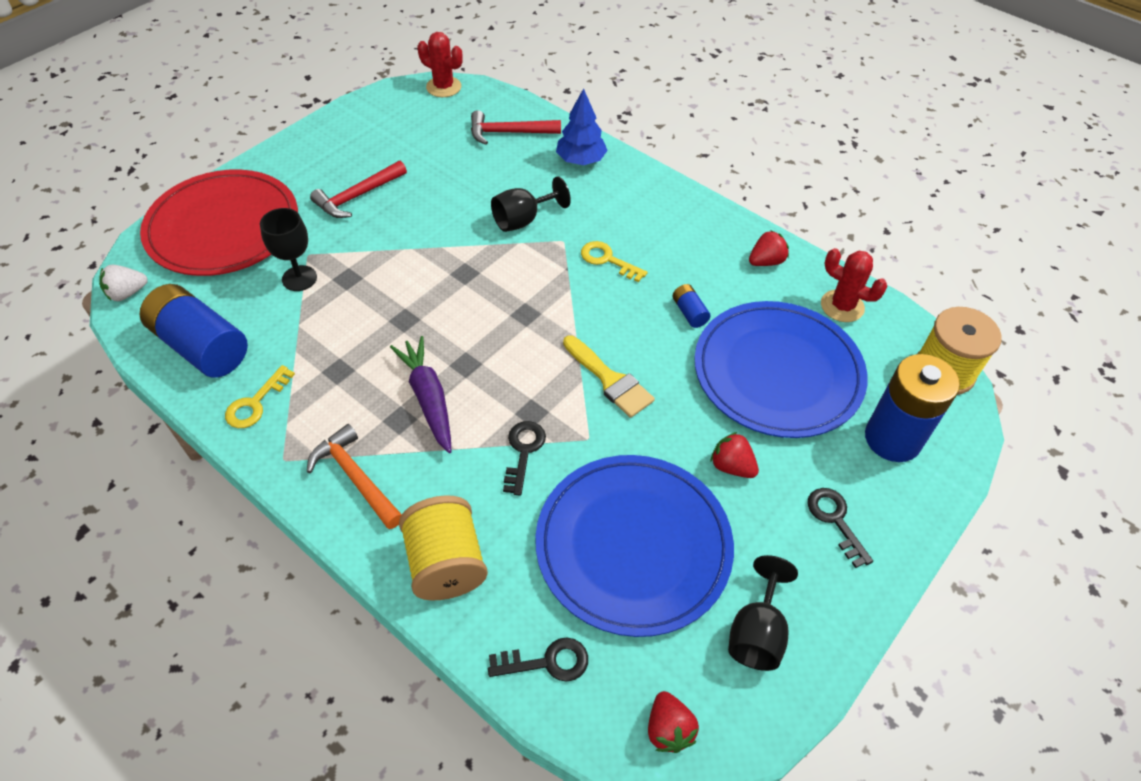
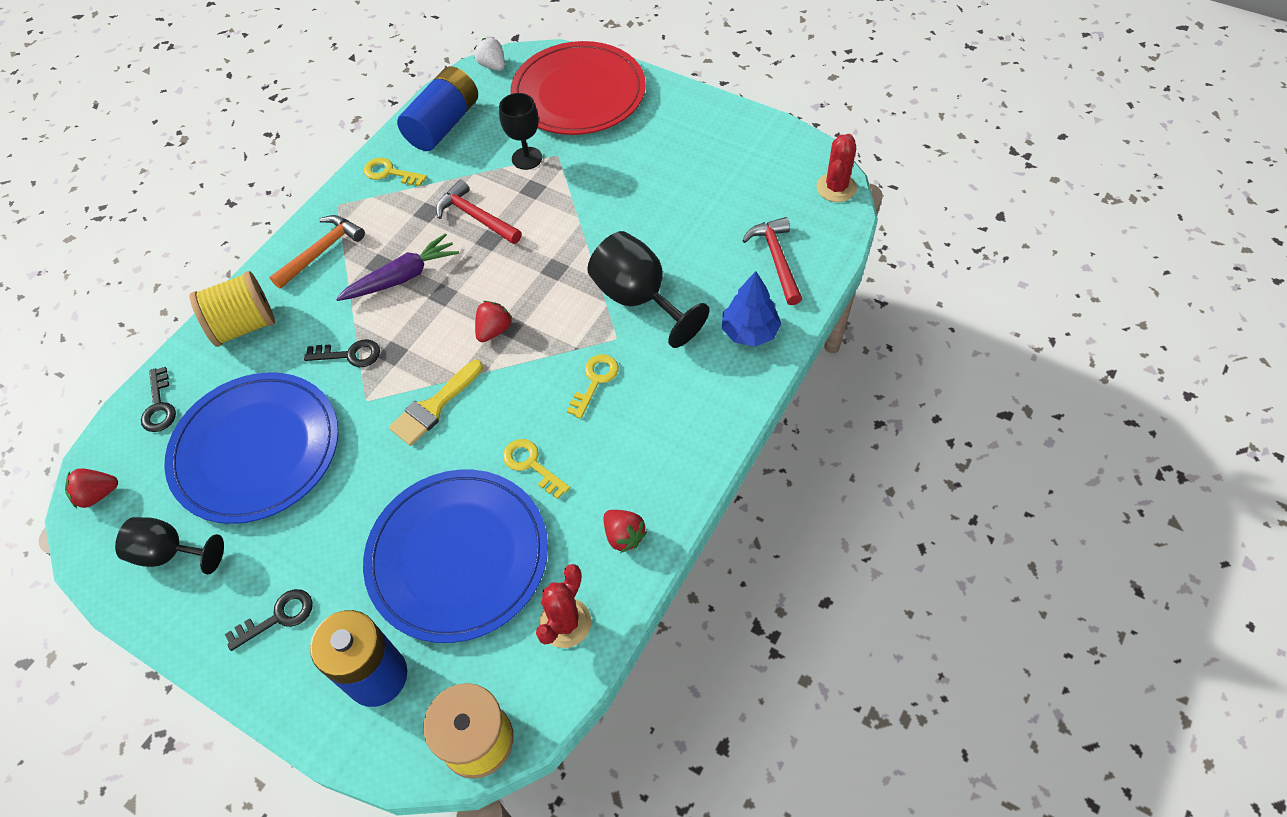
camera: 85 degrees right, 5 degrees up
(357, 196) = (641, 167): red hammer -> red hammer (476, 217)
(523, 220) = (638, 299): black goblet -> black goblet, size x1.52
(689, 312) = (531, 465): blue battery -> yellow key
(731, 466) = (338, 521): red strawberry -> red strawberry (494, 330)

